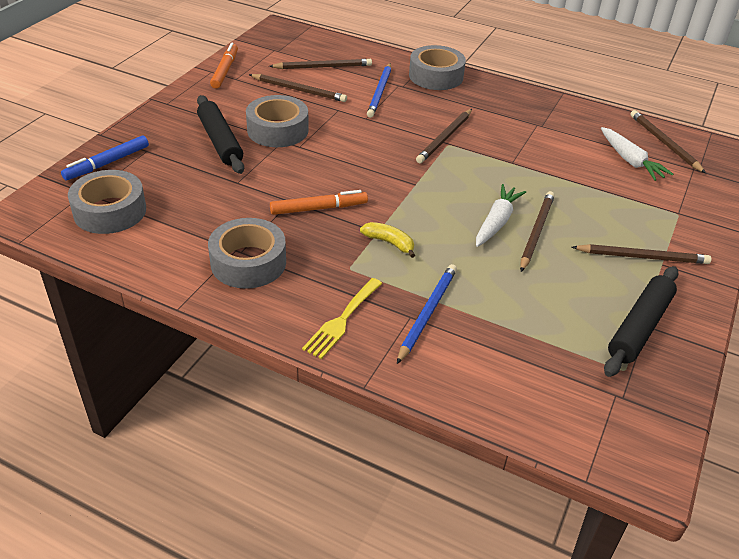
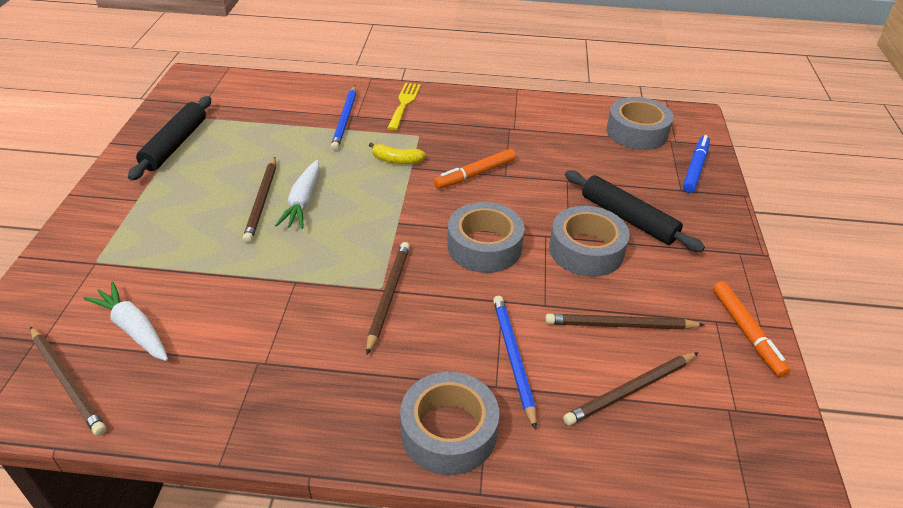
camera: 160 degrees right, 0 degrees up
(248, 262) = (496, 122): grey tape -> grey tape (484, 246)
(642, 257) = (155, 201): brown pencil -> none

